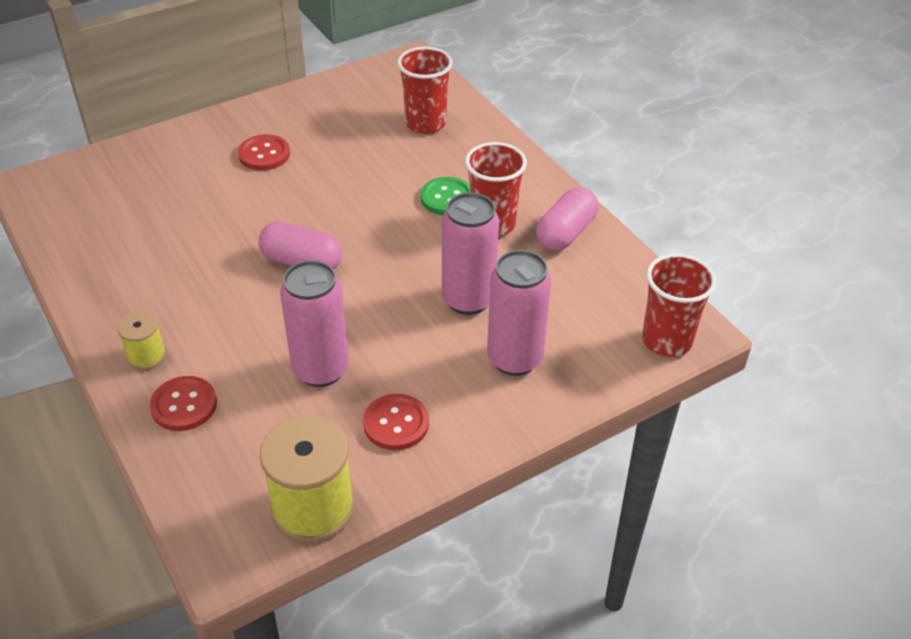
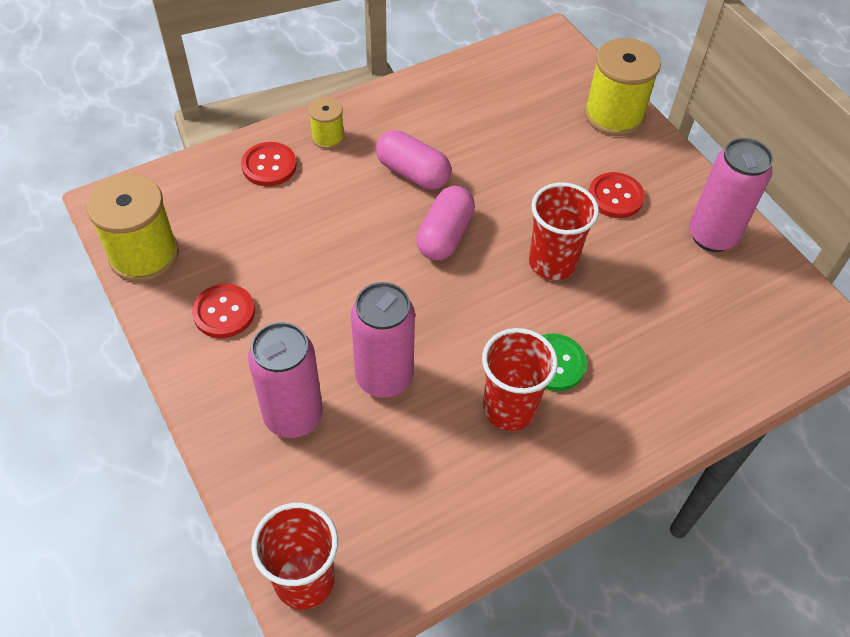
camera: 90 degrees right, 10 degrees up
(157, 149) = (614, 115): none -> yellow spool
(321, 370) = (298, 255): pink can -> pink can (712, 236)
(425, 123) = (698, 345): red cup -> red cup (552, 263)
(566, 233) = (495, 487): pink capsule -> pink capsule (413, 173)

